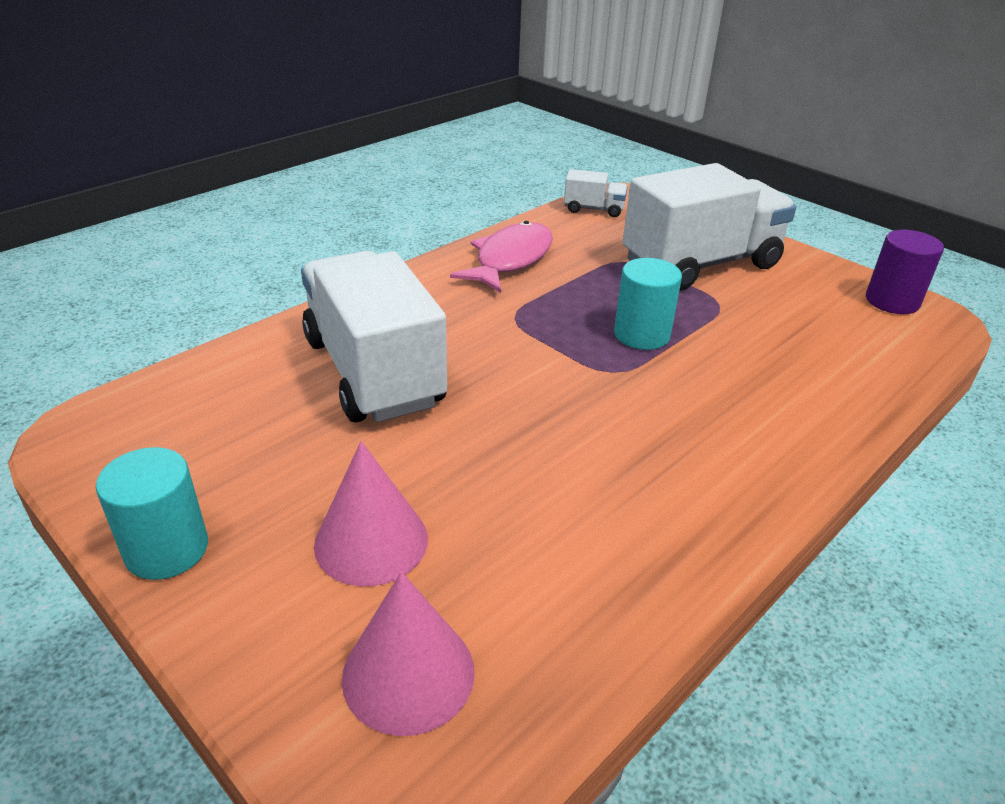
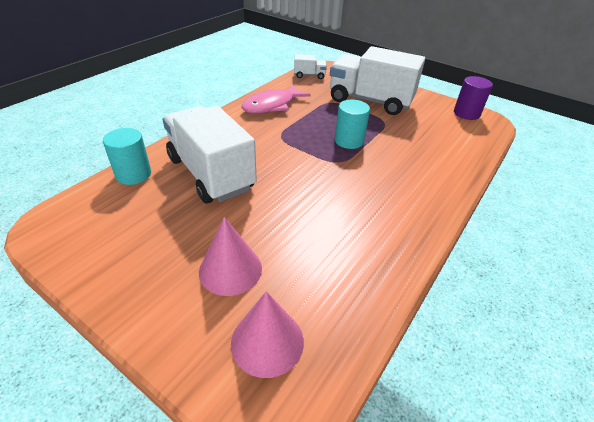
camera: 10 degrees left, 5 degrees up
(167, 549) = (113, 289): turquoise cylinder -> turquoise cylinder (133, 174)
(510, 260) = (271, 105): pink fish -> pink fish turned 150 degrees counterclockwise
(700, 264) = (370, 101): white truck -> white truck turned 120 degrees counterclockwise

